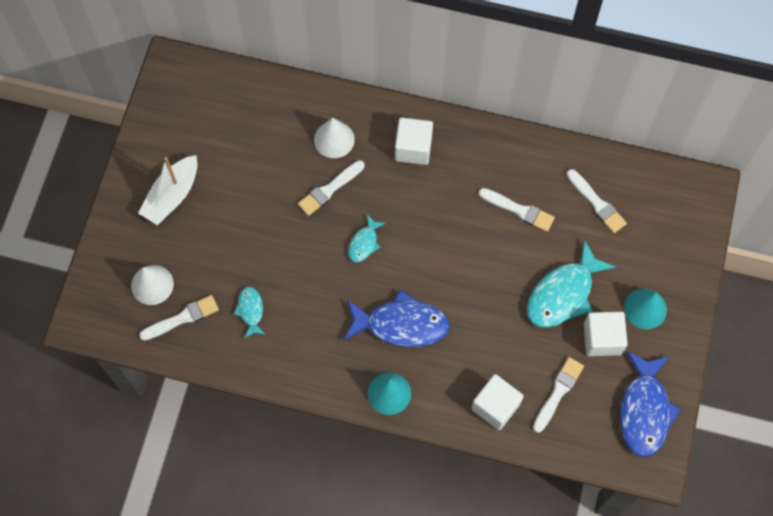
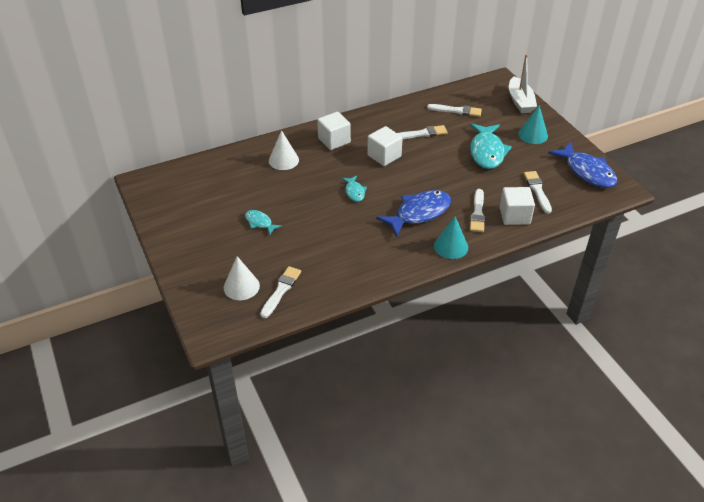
camera: 40 degrees left, 25 degrees down
(172, 196) = (207, 237): white boat -> white boat (520, 101)
(251, 310) = (322, 260): turquoise fish -> turquoise fish (260, 222)
(329, 189) = (306, 181): white brush -> white brush (477, 213)
(602, 339) = (529, 157): white cube -> white cube (384, 156)

